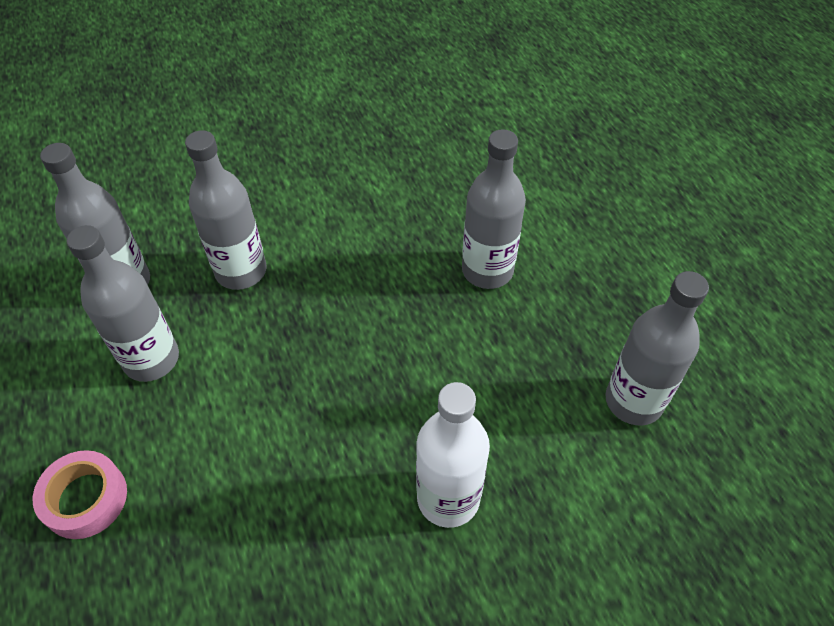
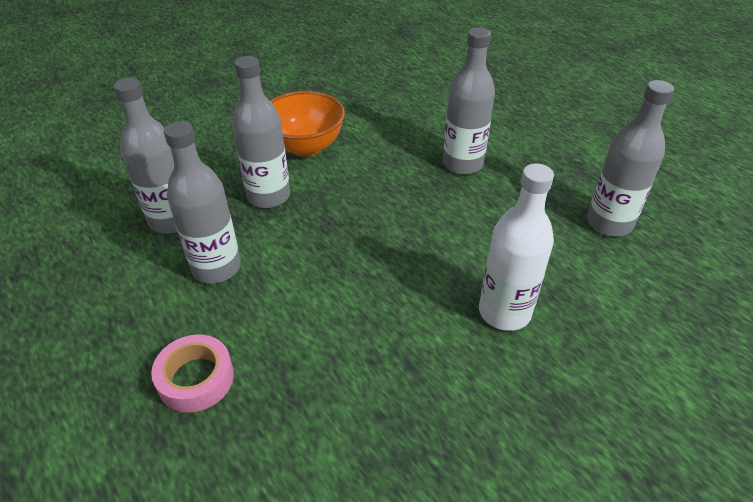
camera: 15 degrees left, 10 degrees down
(308, 206) = (305, 147): none -> orange bowl

